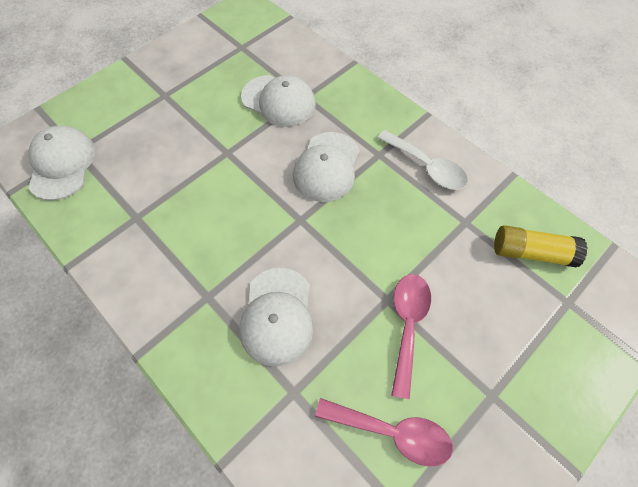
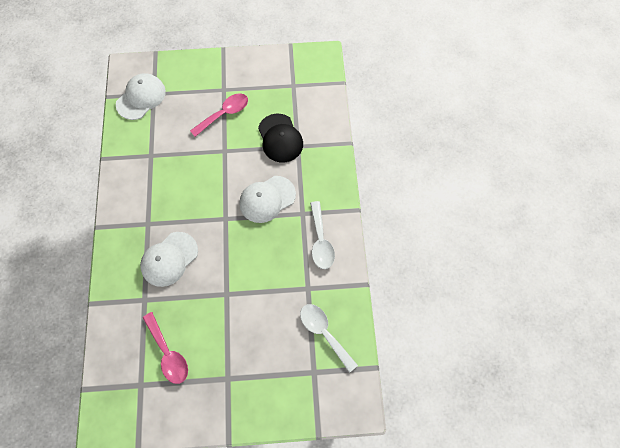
camera: 40 degrees right, 5 degrees up
(278, 101) = (280, 138): white cap -> black cap
(407, 325) = (223, 314): pink spoon -> pink spoon (224, 114)
(531, 252) = (324, 333): yellow glue stick -> white spoon

